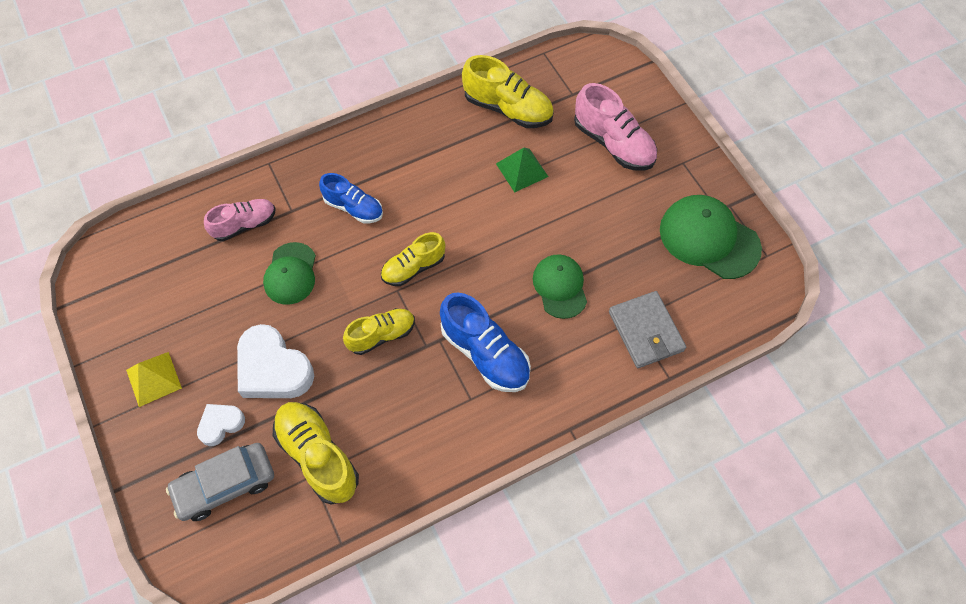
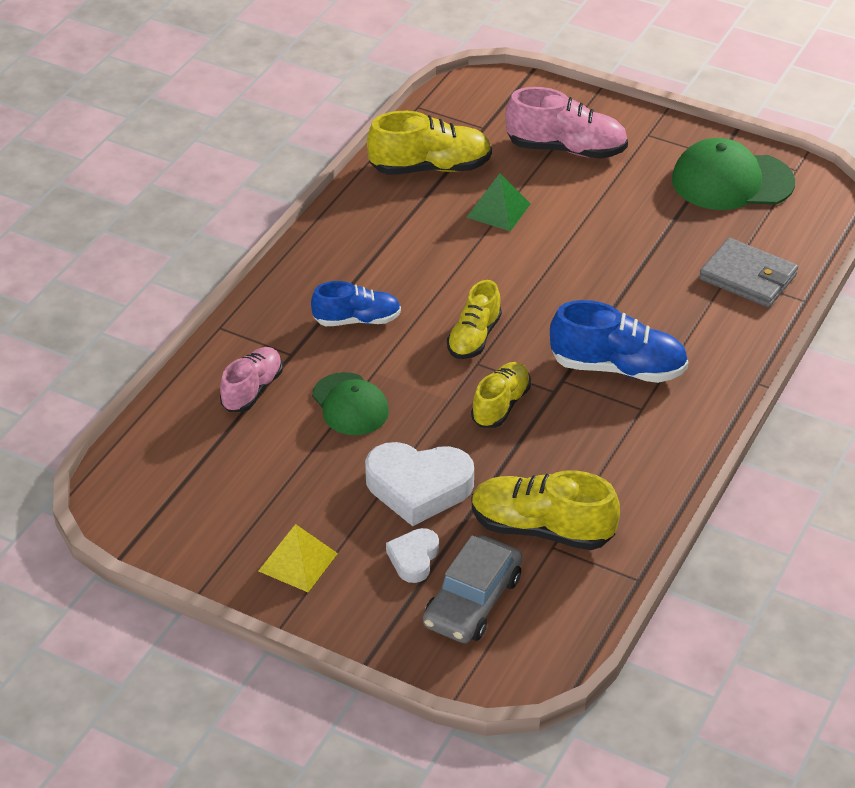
camera: 35 degrees left, 20 degrees down
(560, 287) = (634, 283): green cap -> none

